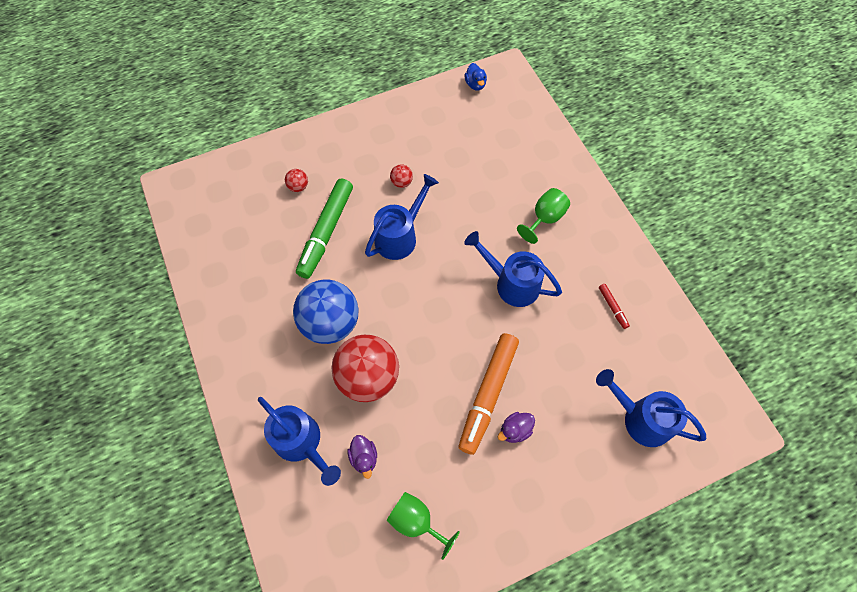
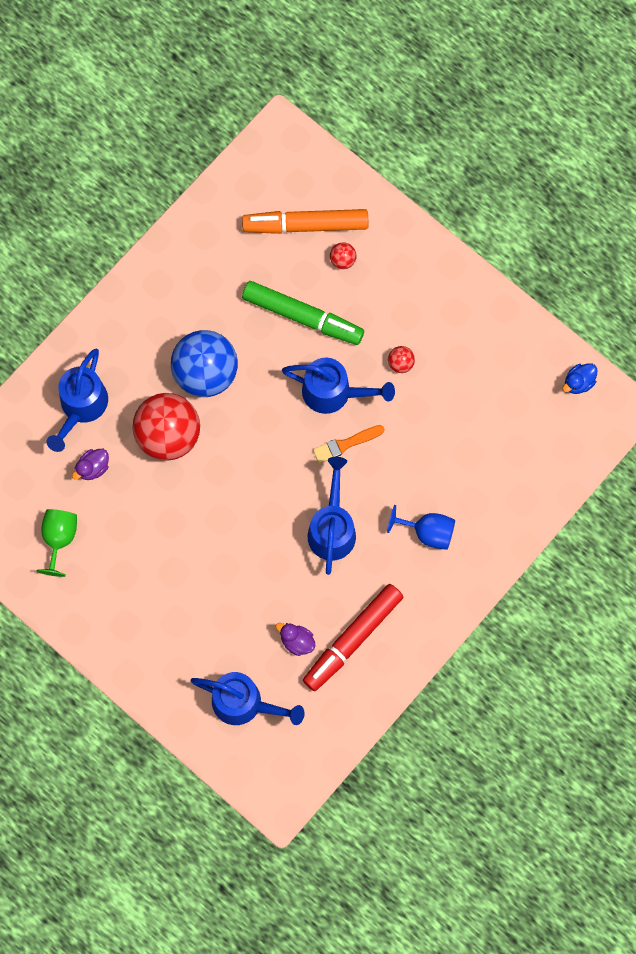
camera: 65 degrees right, 10 degrees up
(326, 232) = (302, 316): green marker -> green marker turned 150 degrees counterclockwise
(446, 245) = (345, 444): none -> orange brush
(488, 394) = (203, 553): orange marker -> orange marker (305, 225)
(515, 430) = (179, 591): purple duck -> purple duck (297, 641)
(544, 219) = (427, 532): green goblet -> blue goblet
(612, 307) = (352, 639): red marker -> red marker, size x2.36
(640, 418) = (244, 703): blue watering can -> blue watering can turned 105 degrees clockwise

